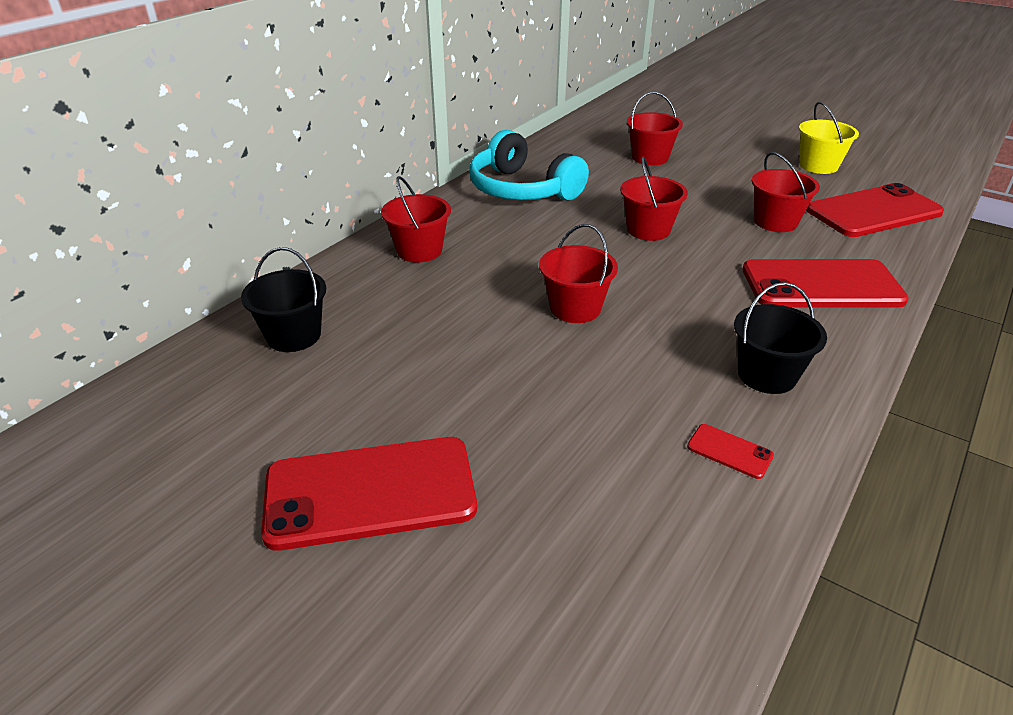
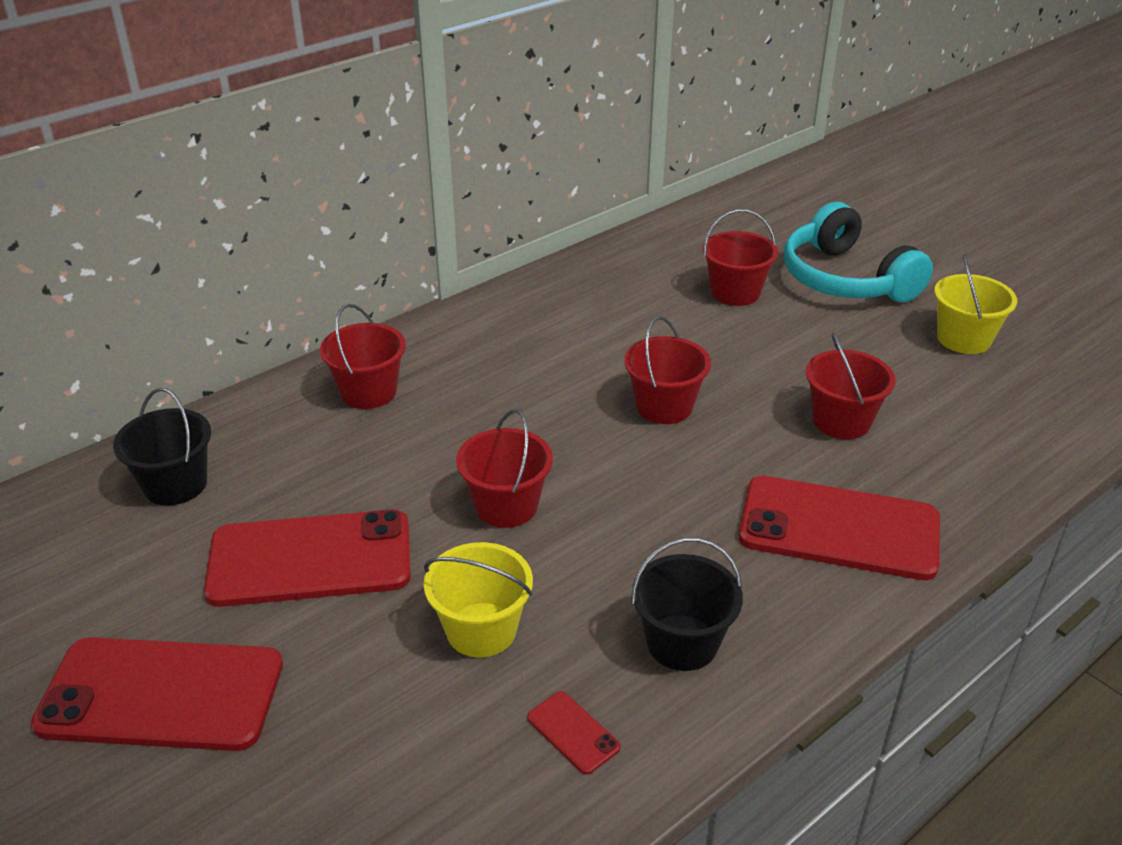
camera: 15 degrees right, 0 degrees up
(522, 189) = (540, 320): turquoise headphones -> turquoise headphones (846, 279)
(611, 394) = (481, 630): none -> yellow bucket
(873, 212) = (991, 426): red phone -> red phone (310, 559)

